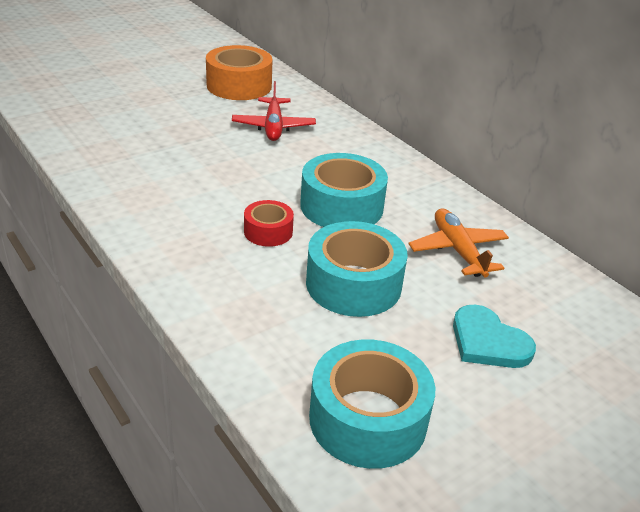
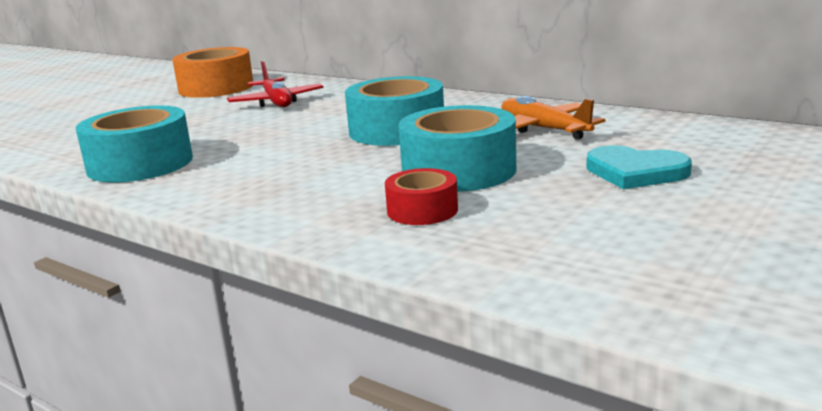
camera: 15 degrees left, 15 degrees down
(268, 232) = (331, 160): red tape -> red tape (422, 210)
(368, 419) = (568, 248): turquoise tape -> turquoise tape (140, 164)

